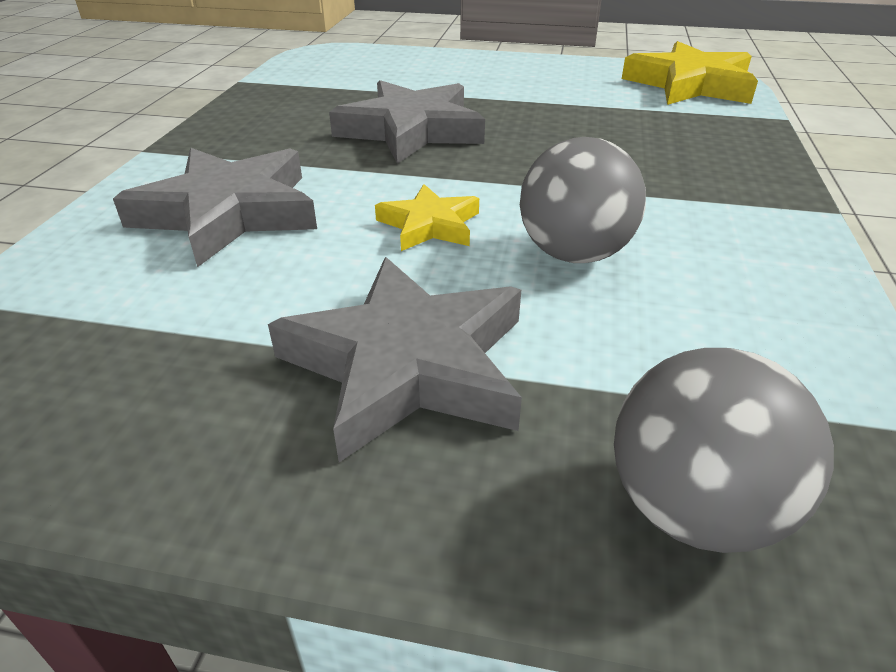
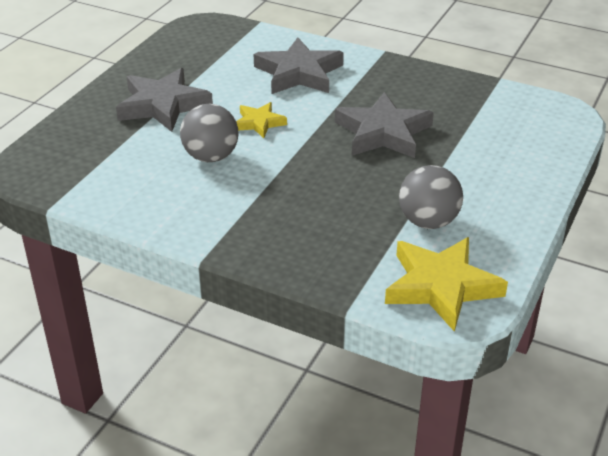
camera: 105 degrees right, 0 degrees up
(693, 508) = (67, 143): grey ball -> grey ball (428, 222)

